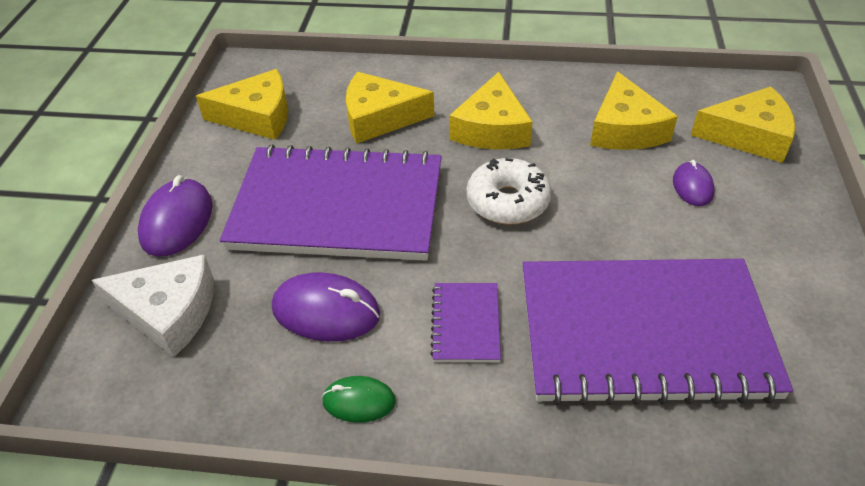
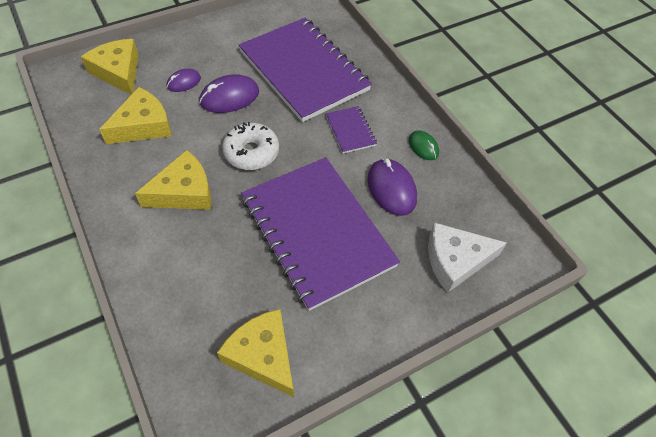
camera: 130 degrees left, 10 degrees up
(169, 312) = (455, 260): white cheese -> white cheese turned 75 degrees counterclockwise
(177, 221) = (399, 316): purple mouse -> purple mouse (229, 97)
(379, 118) = (211, 265): yellow cheese -> none
(465, 324) = (350, 131): purple notebook -> purple notebook turned 75 degrees counterclockwise

